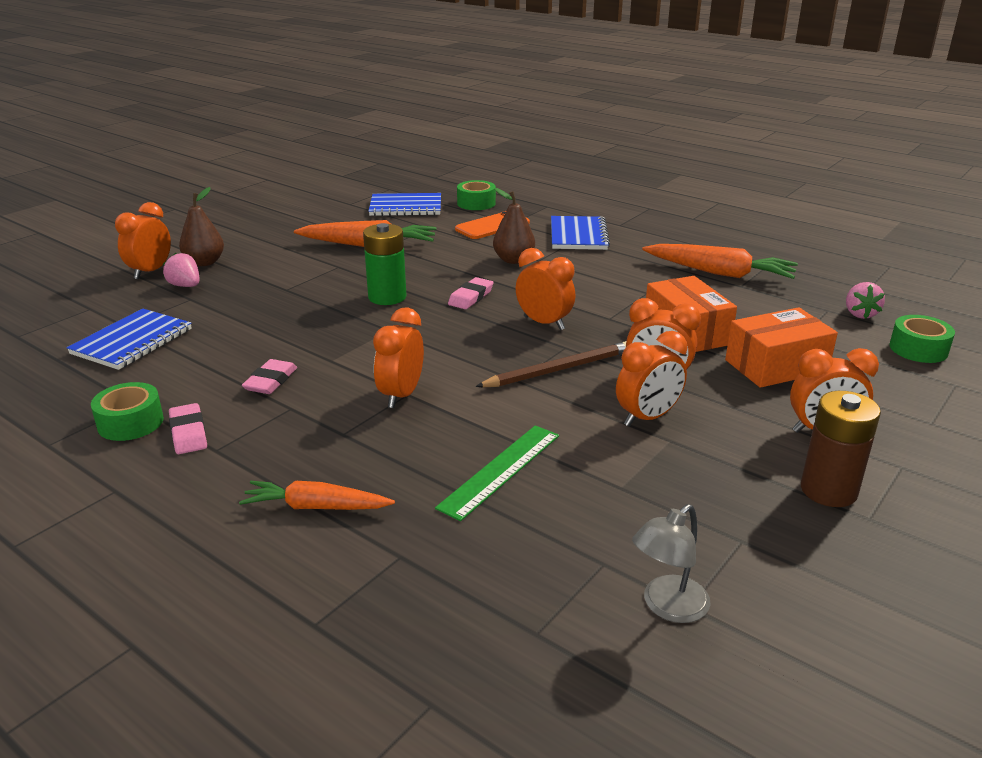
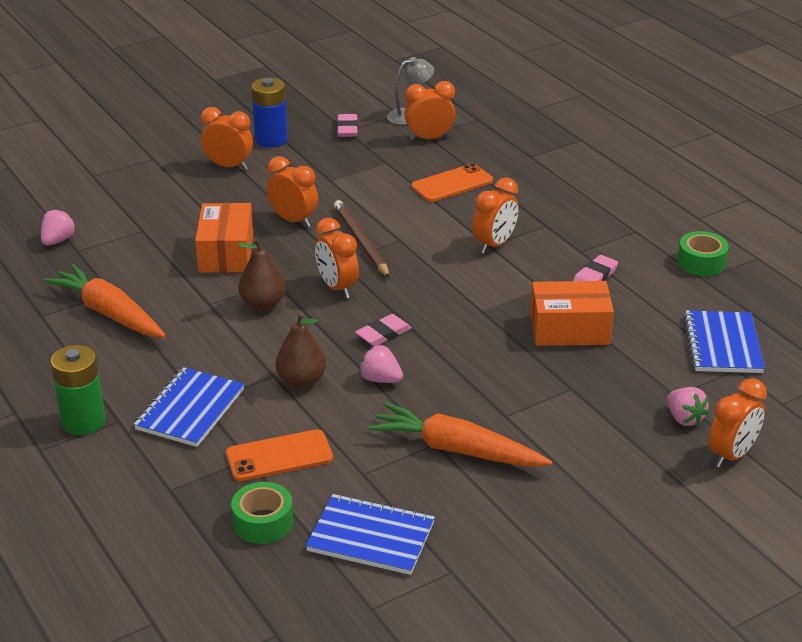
camera: 160 degrees left, 5 degrees up
(132, 342) = (722, 344): blue notebook -> blue notebook turned 45 degrees counterclockwise
(188, 433) = (656, 246): pink eraser -> pink eraser (347, 129)
(204, 262) = (667, 460): brown pear -> brown pear (263, 304)
(316, 507) = (572, 186): orange carrot -> none
(387, 297) = (467, 352): green battery -> green battery (83, 421)
(451, 270) = (380, 379): none -> pink strawberry
(500, 470) = (452, 184): green ruler -> orange phone
(559, 369) = (361, 242): brown pencil -> brown pencil turned 75 degrees clockwise
(647, 418) = (331, 195): orange clock -> orange clock (429, 138)
(776, 366) = (195, 212): orange box -> orange box (569, 329)
(828, 490) = (271, 140): brown battery -> blue battery
(918, 349) = (69, 203): green tape -> none

